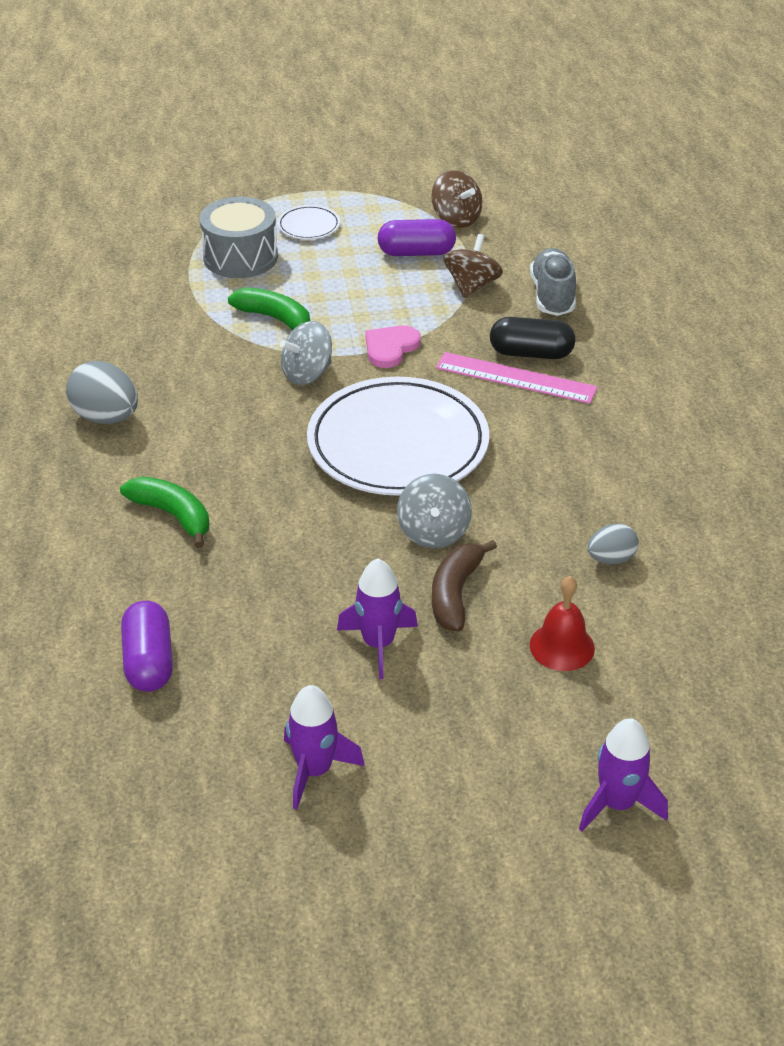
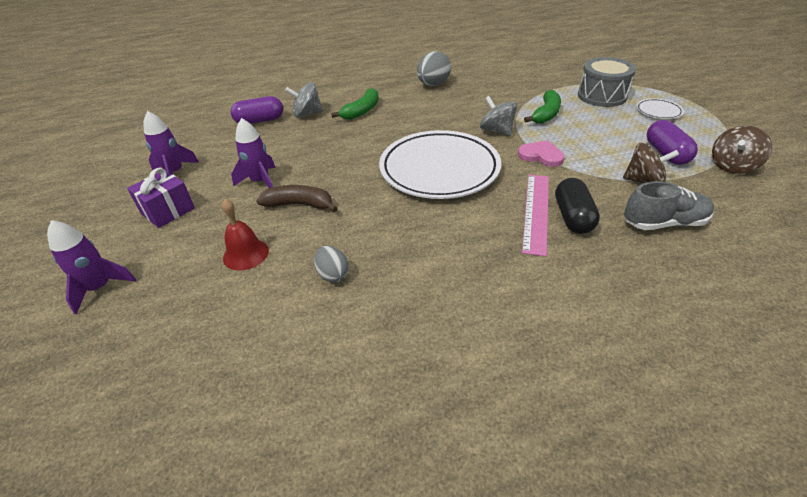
camera: 85 degrees right, 0 degrees up
(433, 532) = (356, 191): grey spinning top -> grey spinning top (307, 114)
(438, 757) = (168, 211): none -> purple gift

